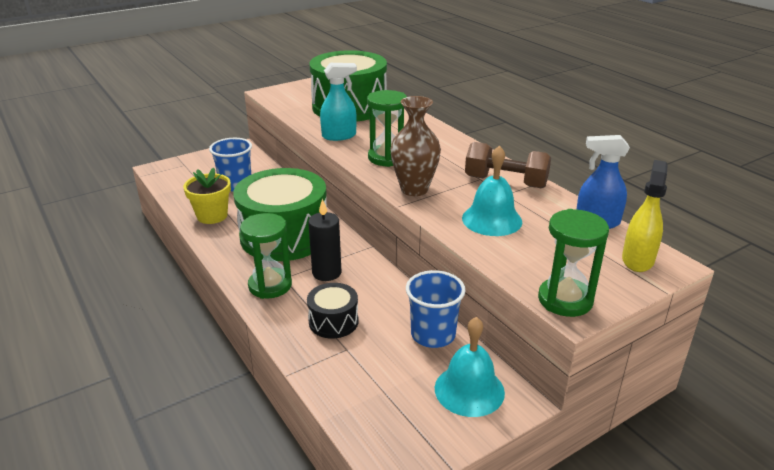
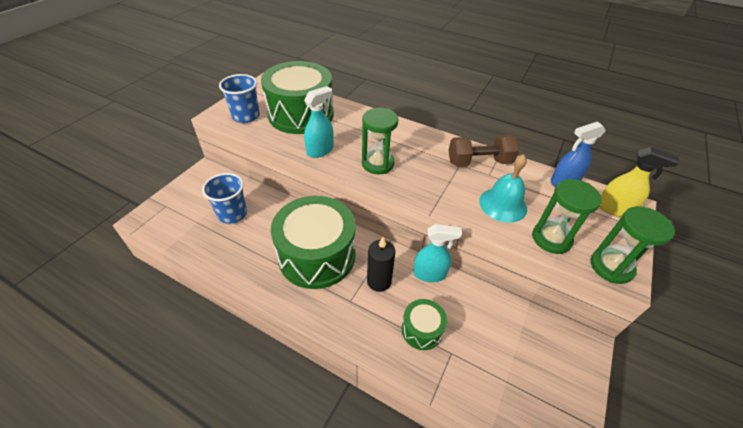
camera: 30 degrees left, 15 degrees up
(212, 216) = (238, 257): yellow flower pot -> none
(270, 285) = (346, 314): green hourglass -> green hourglass (551, 239)
(333, 321) = (422, 330): black drum -> green drum
(387, 284) = (429, 274): none -> turquoise spray bottle
(414, 189) = (426, 192): brown vase -> none
(433, 334) = (496, 309): blue cup -> blue cup (246, 116)
(469, 390) = (555, 349): turquoise bell -> none
(637, 260) = (614, 209): yellow spray bottle -> yellow spray bottle turned 120 degrees clockwise

